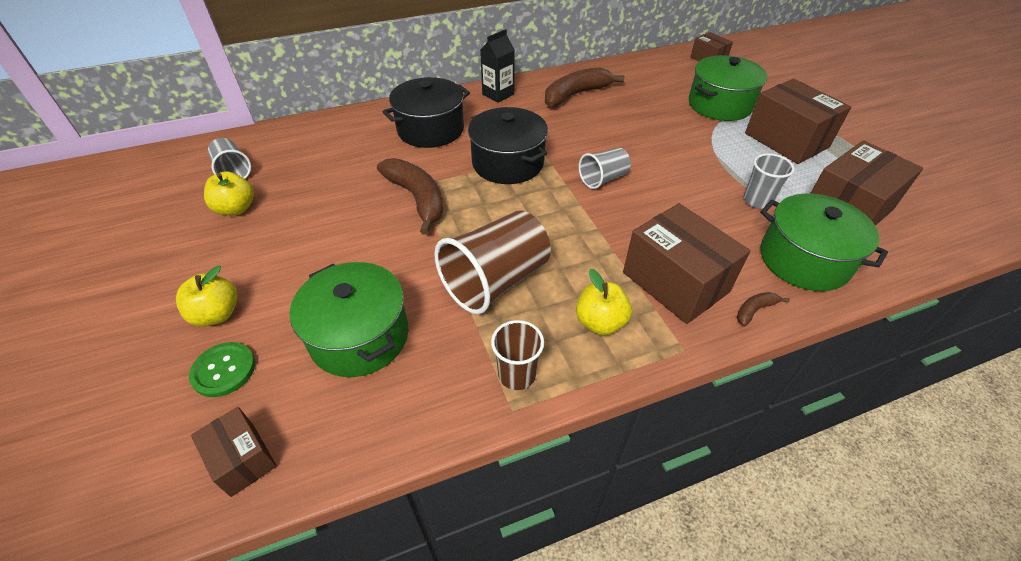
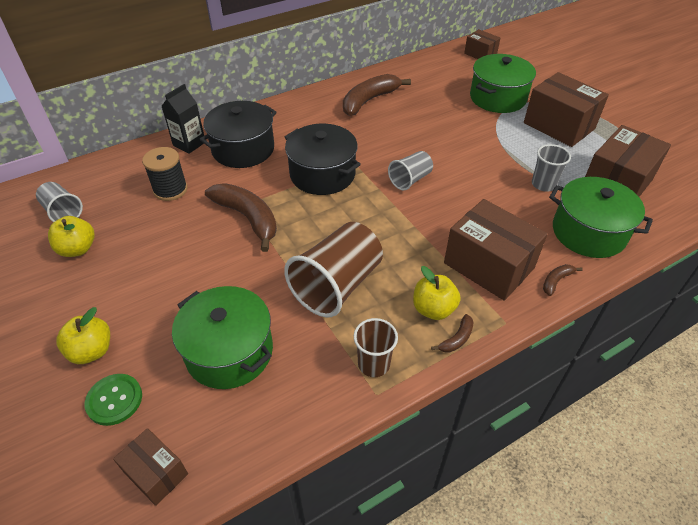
camera: 10 degrees left, 0 degrees up
(345, 161) = (170, 190): none -> black spool
(498, 94) = (297, 107): black carton -> black carton (189, 144)
(620, 360) = (456, 339): none -> brown banana

